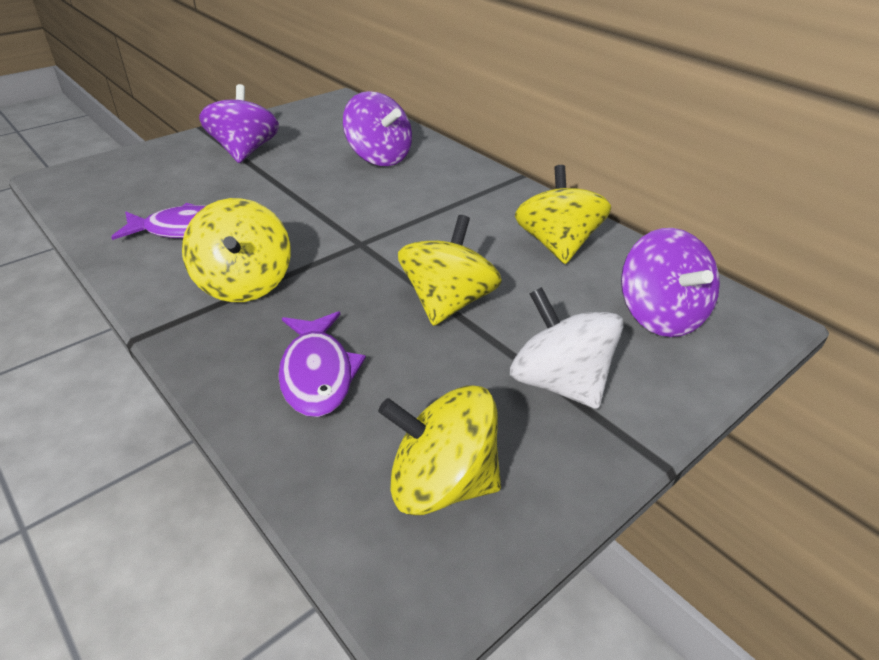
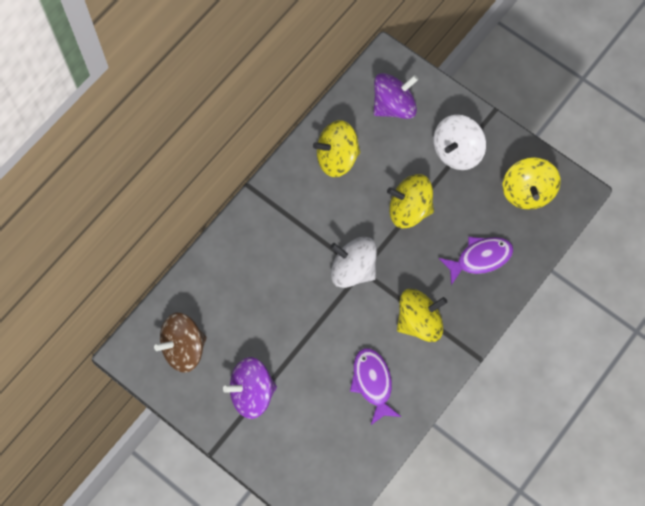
camera: 100 degrees left, 30 degrees up
(326, 123) = (183, 348): none -> brown spinning top
(365, 235) = (353, 269): none -> white spinning top
(379, 157) = (240, 289): purple spinning top -> none

